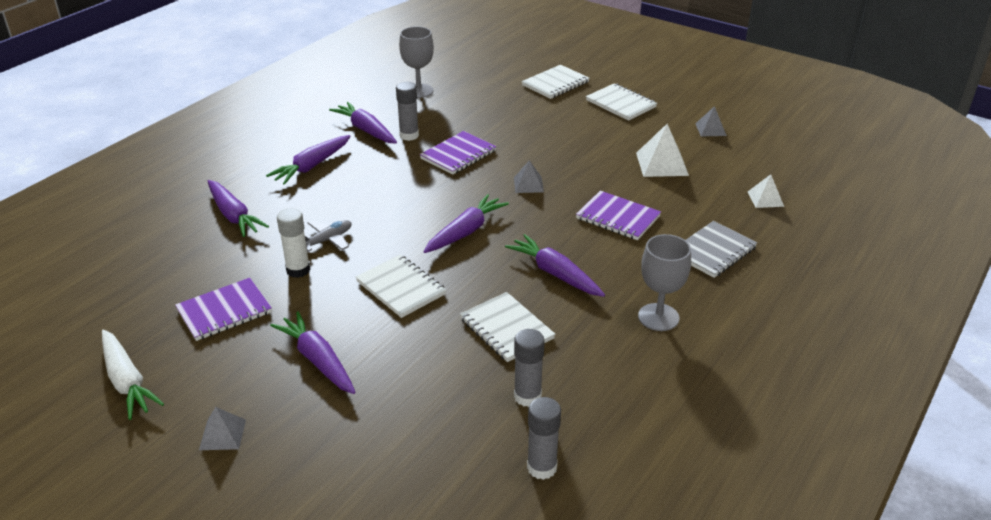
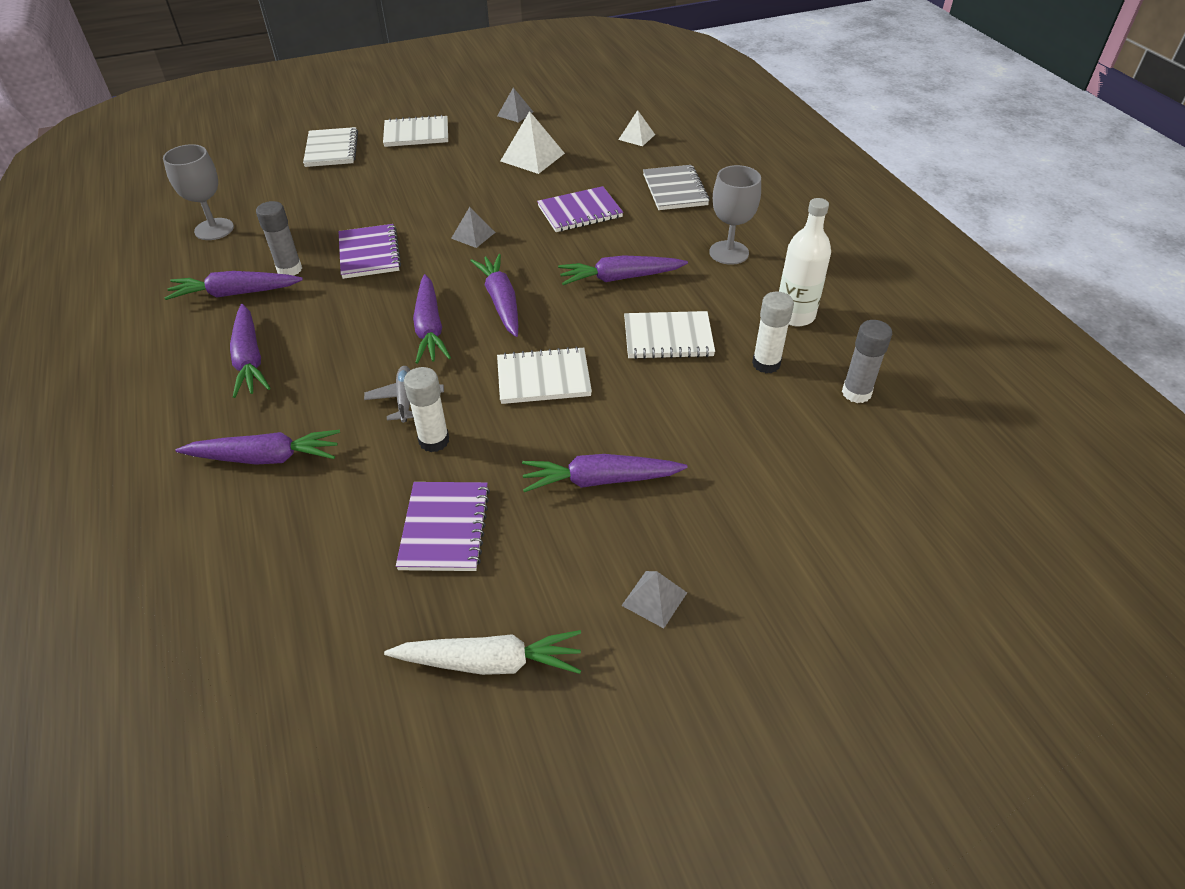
camera: 55 degrees left, 10 degrees up
(406, 216) = (429, 328): none -> purple carrot
(527, 396) = (766, 364): grey glue stick -> white glue stick
(612, 390) = (795, 315): none -> white bottle

